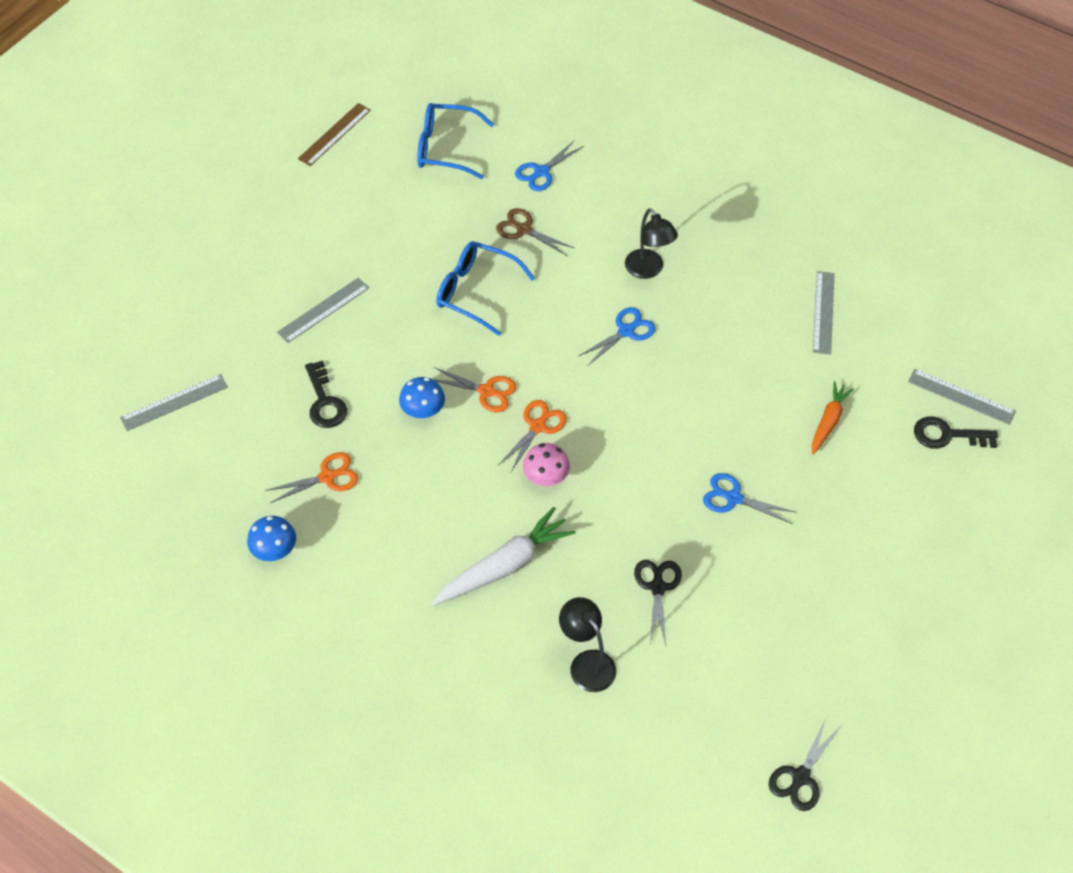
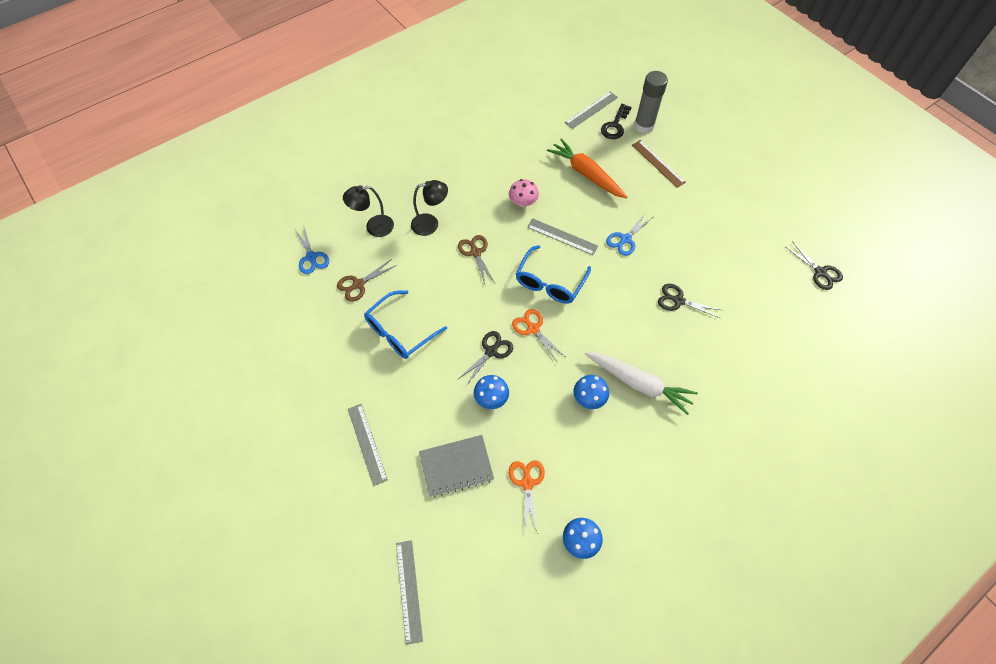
camera: 70 degrees left, 5 degrees up
(325, 401) = (456, 466): black key -> grey notebook
(334, 134) = (189, 386): brown ruler -> brown ruler (658, 163)
(445, 148) = (252, 311): blue glasses -> blue glasses (550, 283)
(462, 514) = (589, 398): none -> blue mushroom
(486, 391) = (491, 351): orange scissors -> black scissors
(504, 566) = (639, 384): white carrot -> white carrot turned 135 degrees clockwise
(546, 476) = (575, 336): pink mushroom -> pink mushroom (523, 202)
(587, 663) = (724, 358): black lamp -> black lamp (374, 227)
(626, 331) = (475, 252): blue scissors -> brown scissors
(823, 312) = (506, 148): grey ruler -> grey ruler (562, 237)
(828, 421) = (586, 174): orange carrot -> orange carrot, size x1.65
(970, 474) = (644, 126): none -> grey glue stick

